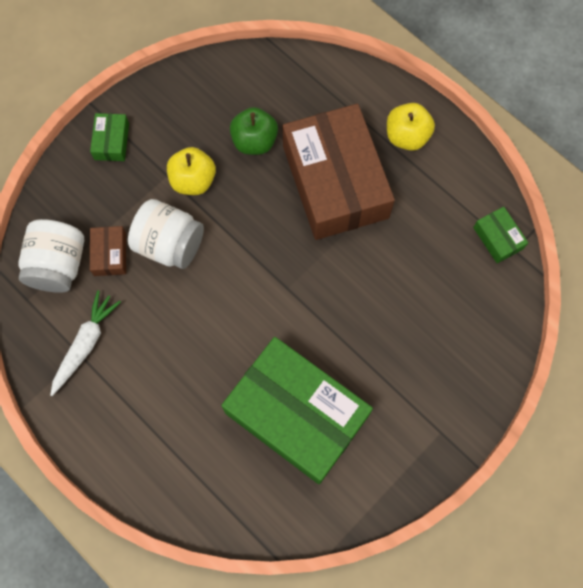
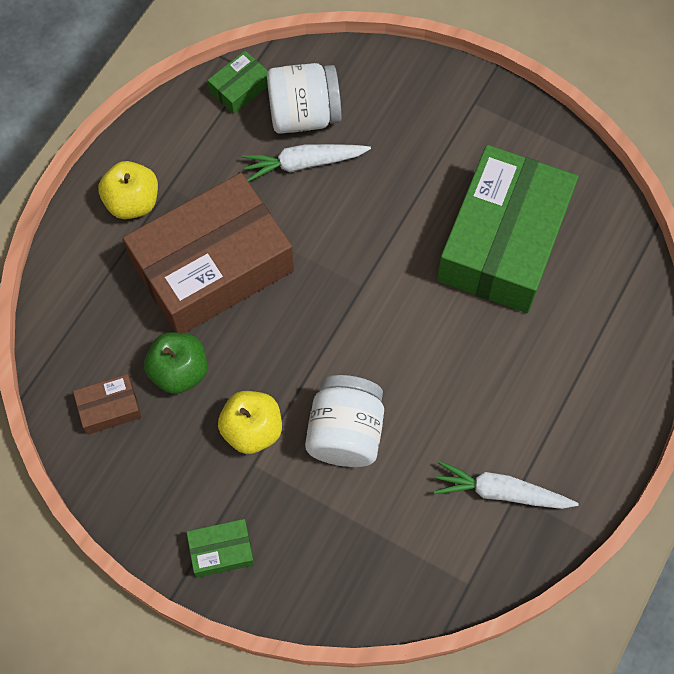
camera: 105 degrees left, 5 degrees down
(58, 265) = (412, 560): white jar -> white jar (304, 115)
(110, 254) = (379, 501): brown box -> brown box (109, 408)
(411, 271) = (304, 164): none -> white carrot

